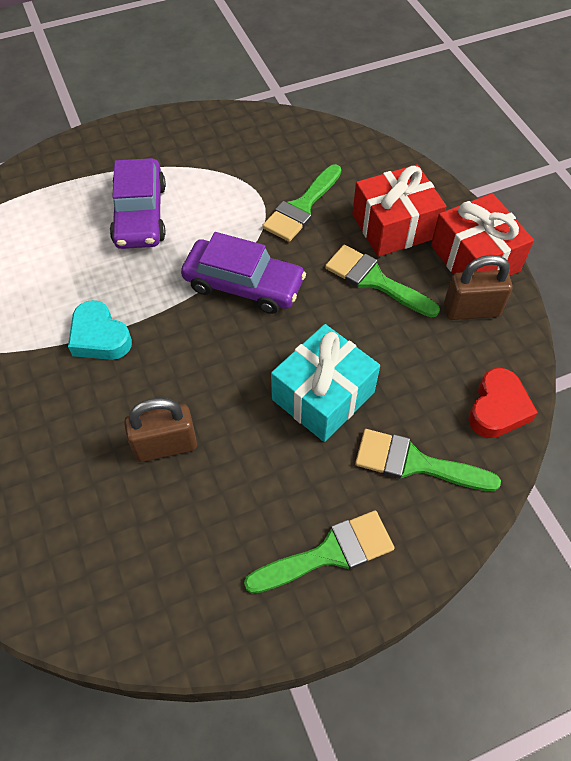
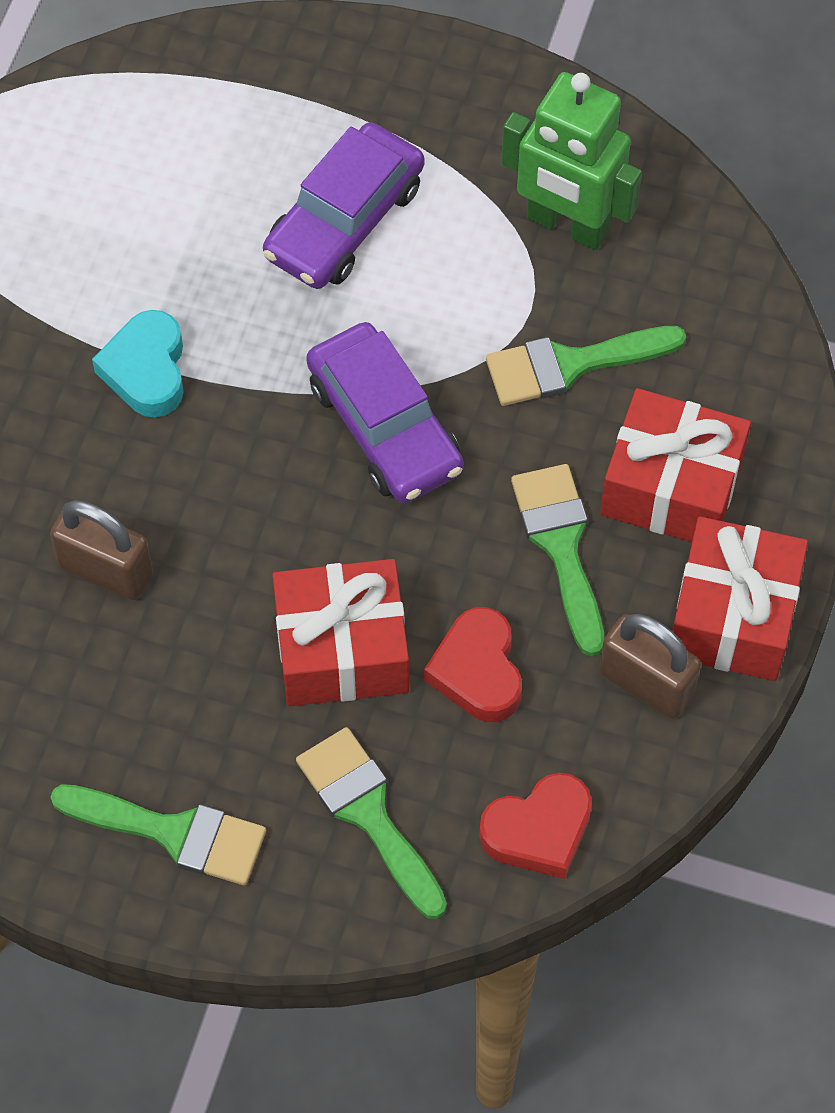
camera: 40 degrees right, 5 degrees up
(244, 158) = (567, 225): none -> green robot
(323, 395) = (342, 649): turquoise gift -> red gift
(395, 358) = (477, 671): none -> red heart

